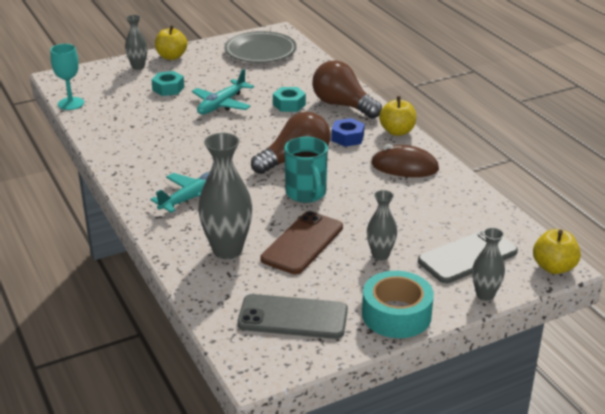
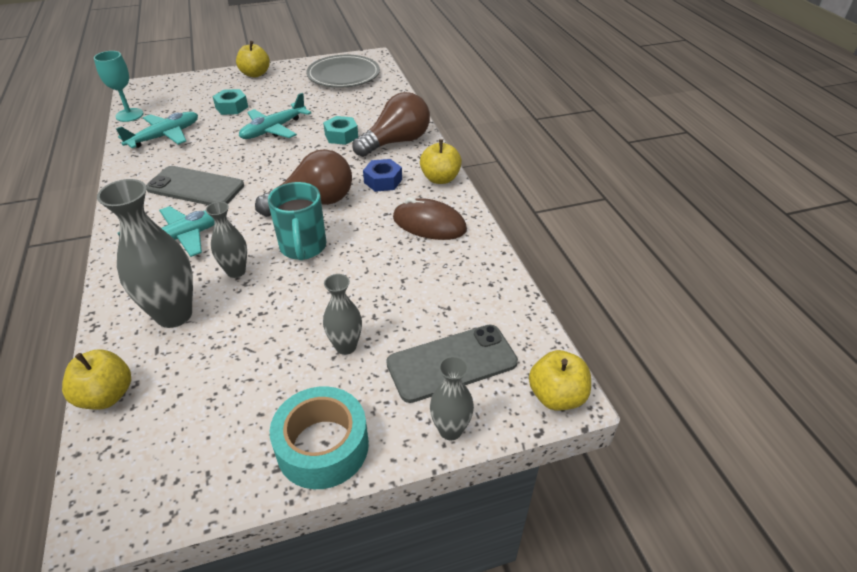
camera: 10 degrees right, 10 degrees up
(120, 119) = (164, 136): none -> turquoise plane
(138, 67) = (217, 82): grey vase -> grey vase (236, 271)
(210, 305) = (106, 395): none -> yellow apple
(293, 317) = (193, 430): grey phone -> grey phone (195, 187)
(302, 243) = (264, 316): brown phone -> none
(343, 105) = (396, 142): brown light bulb -> brown light bulb turned 90 degrees clockwise

